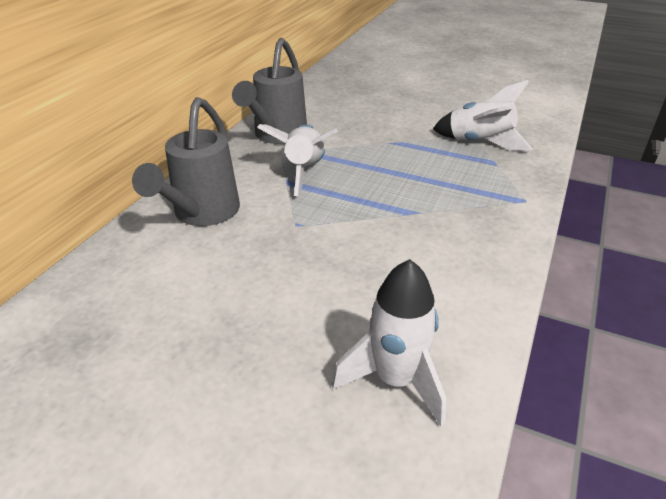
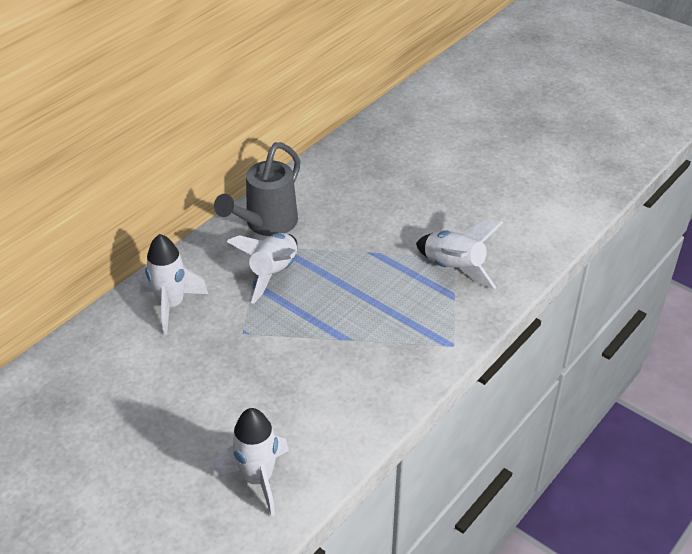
camera: 15 degrees right, 5 degrees up
(202, 213) = (171, 305): grey watering can -> white rocket

